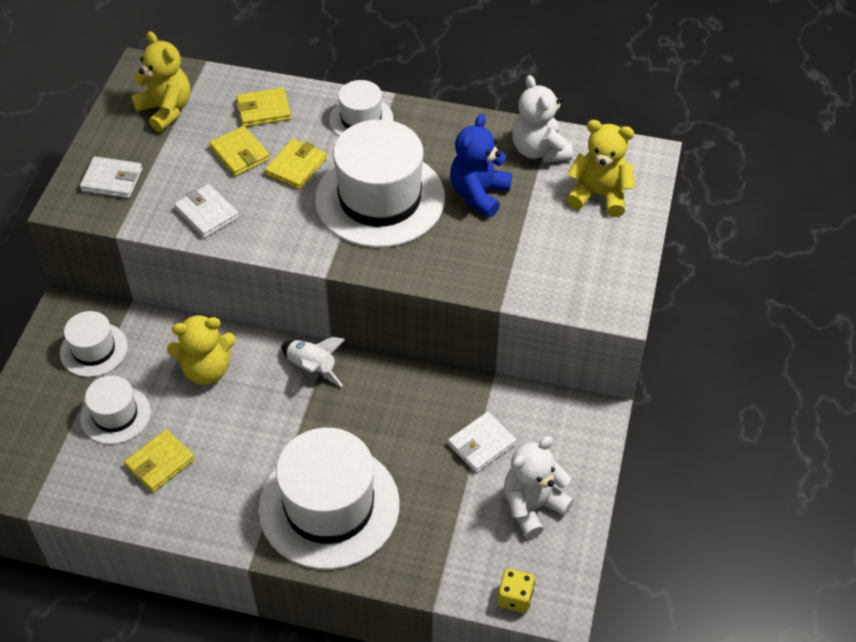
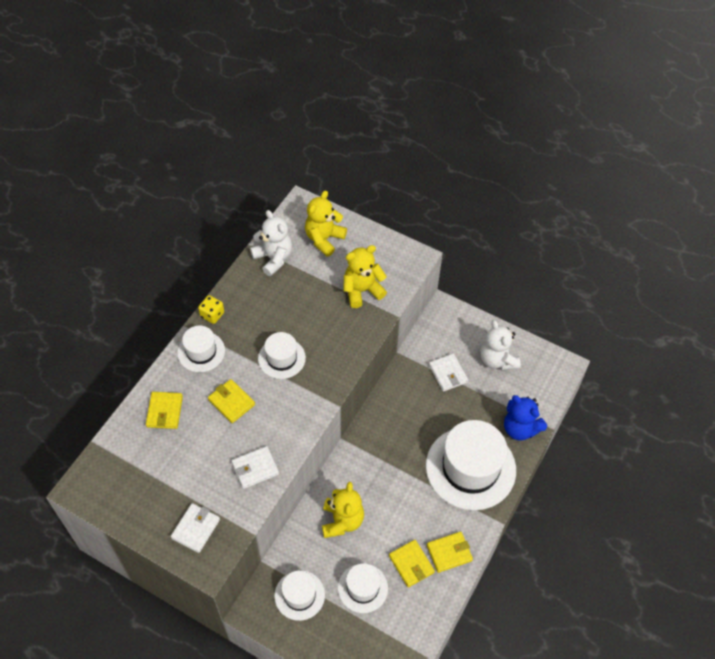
camera: 75 degrees left, 5 degrees up
(166, 110) = (135, 478): yellow teddy bear -> yellow teddy bear (362, 291)
(240, 154) = (204, 436): yellow wallet -> yellow wallet (449, 553)
(312, 368) = (361, 454): white rocket -> none
(380, 198) = (281, 358): white hat -> white hat, size x0.52
(479, 194) = (299, 301): blue teddy bear -> blue teddy bear (520, 428)
(515, 598) = (554, 385): yellow dice -> yellow dice (212, 315)
(539, 150) = (273, 258): white teddy bear -> white teddy bear turned 120 degrees counterclockwise

